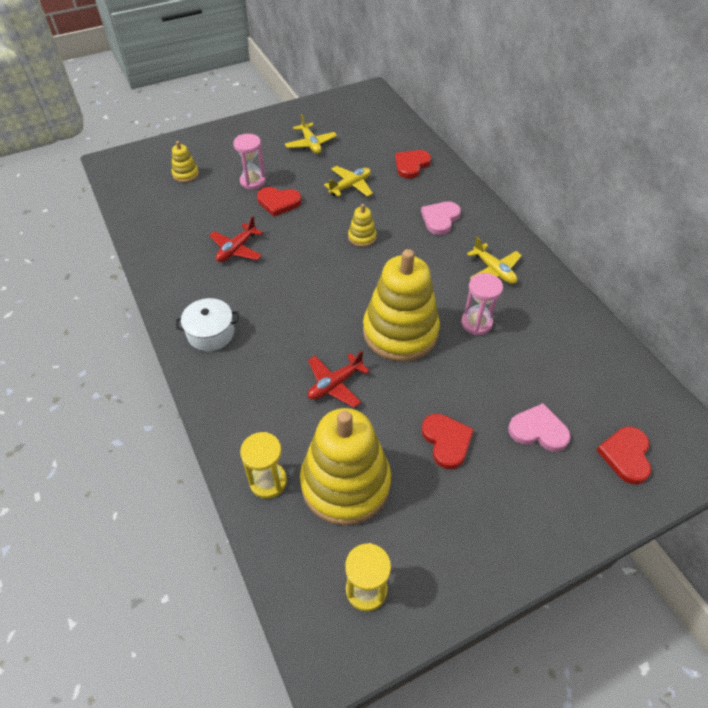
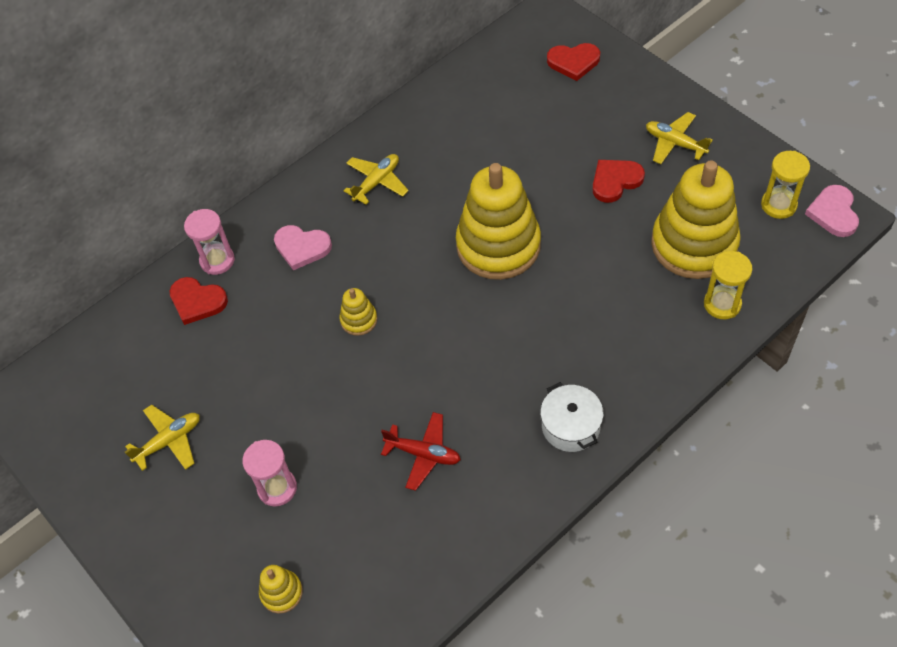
camera: 100 degrees left, 5 degrees up
(278, 202) = (316, 437): red heart -> none
(335, 384) = (590, 284): red plane -> none
(350, 186) = (259, 360): yellow plane -> yellow plane (675, 143)
(476, 323) = (461, 184): pink hourglass -> pink hourglass (217, 260)
(538, 430) = (573, 120): pink heart -> pink heart (833, 213)

